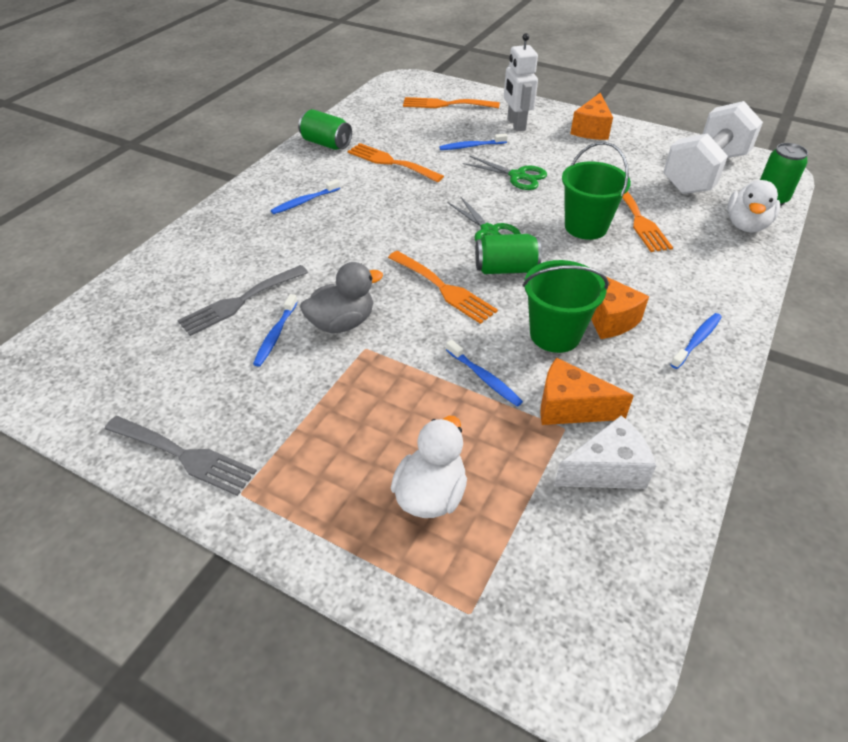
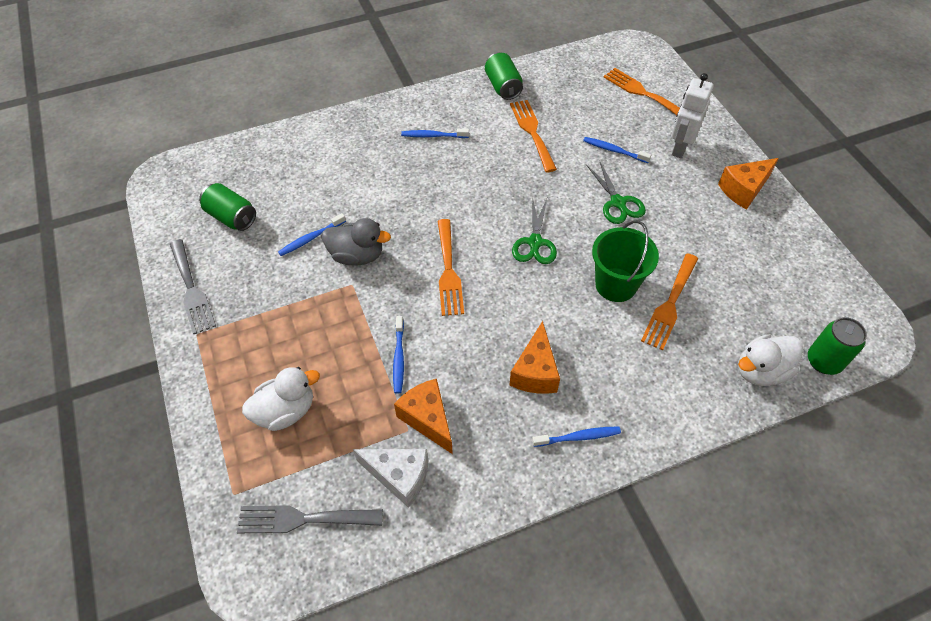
camera: 40 degrees right, 10 degrees up
(240, 302) = (315, 198): grey fork -> grey fork (303, 519)
(505, 269) = (509, 283): green can -> green can (231, 217)
(555, 334) = (481, 359): green bucket -> none
(704, 172) = (794, 296): white dumbbell -> none

